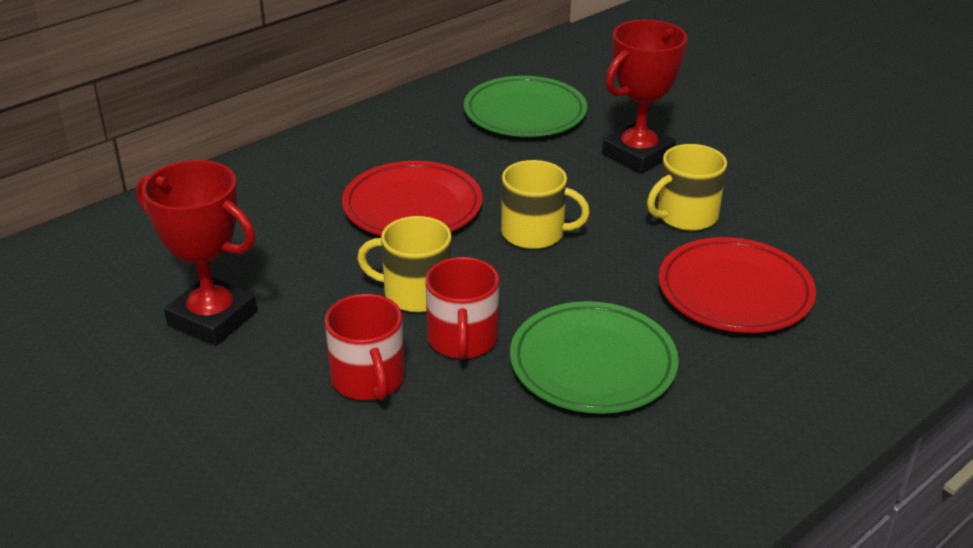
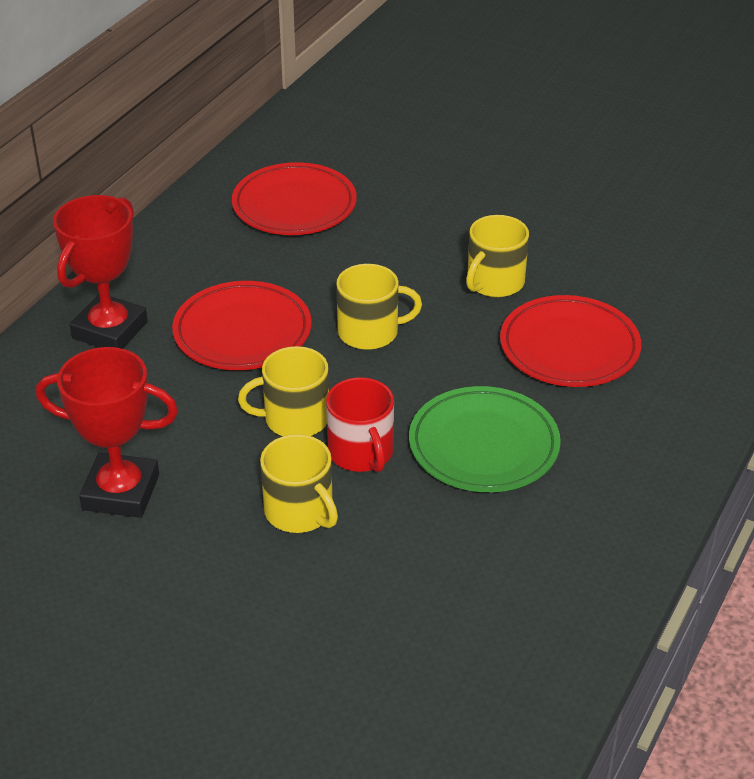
camera: 20 degrees left, 5 degrees up
(368, 379) = (300, 511): red mug -> yellow mug
(525, 113) = (294, 205): green plate -> red plate
(637, 155) = (422, 228): red trophy -> red trophy (110, 330)

